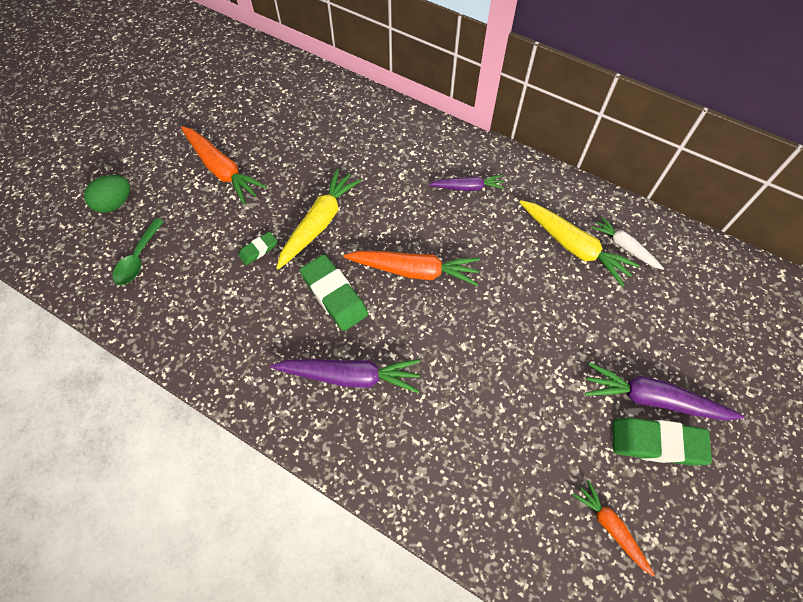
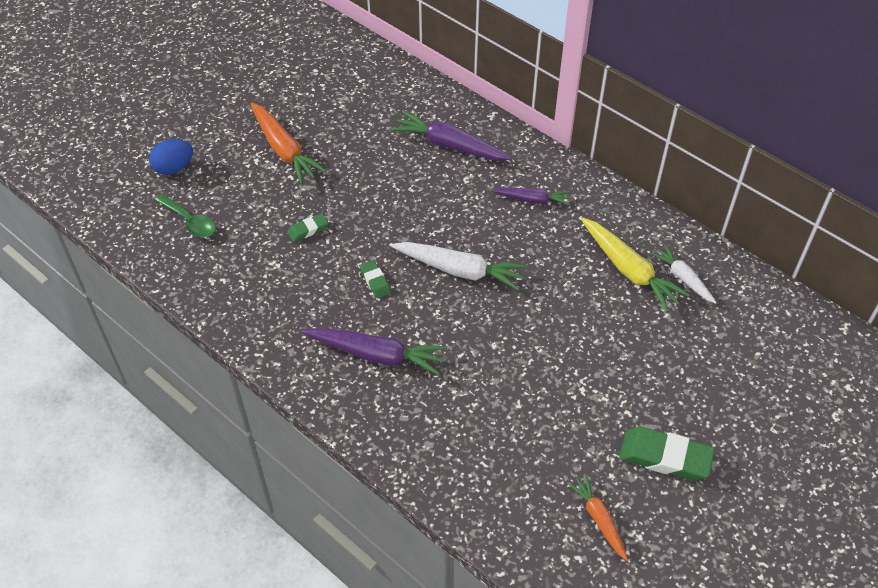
camera: 10 degrees right, 10 degrees down
(115, 203) = (174, 168): green egg -> blue egg
(138, 258) = (190, 221): green spoon -> green spoon turned 75 degrees counterclockwise
(319, 223) = (373, 213): yellow carrot -> none
(334, 295) = (375, 281): green eraser -> green eraser, size x0.52
(414, 271) = (460, 270): orange carrot -> white carrot
(653, 399) = (672, 419): purple carrot -> purple carrot (449, 145)

